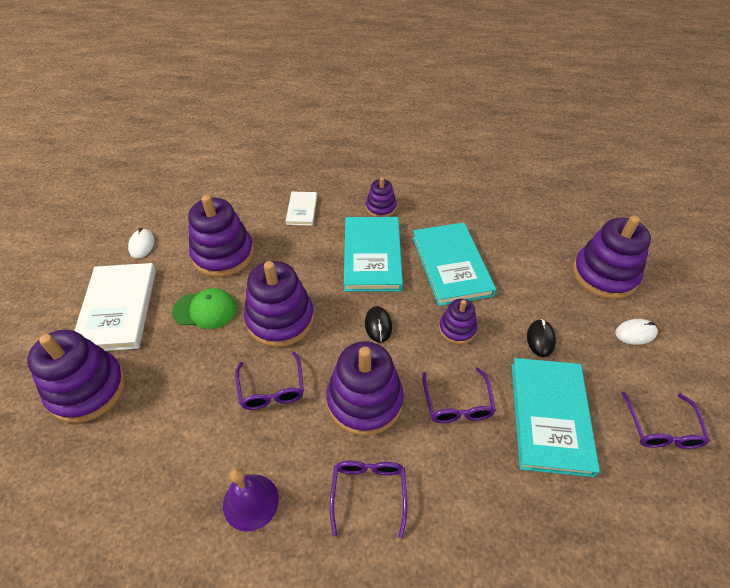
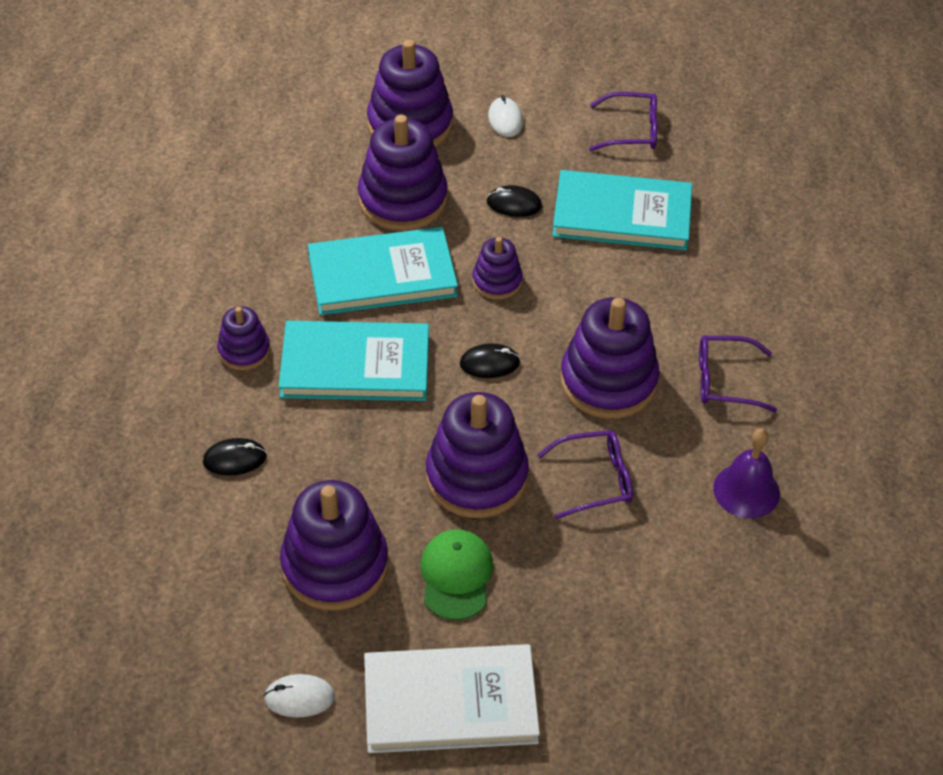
camera: 90 degrees left, 0 degrees up
(87, 389) = (602, 708): purple stacking toy -> purple stacking toy (403, 200)
(302, 210) = (235, 459): white book -> black mouse
(457, 404) = (609, 293): purple glasses -> none

